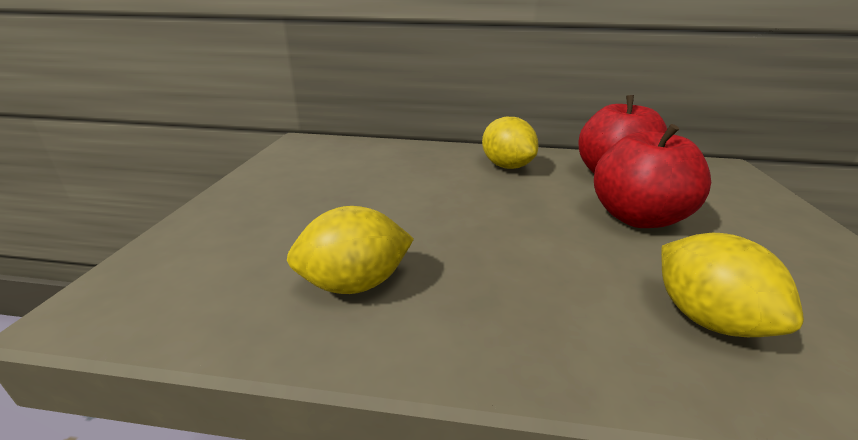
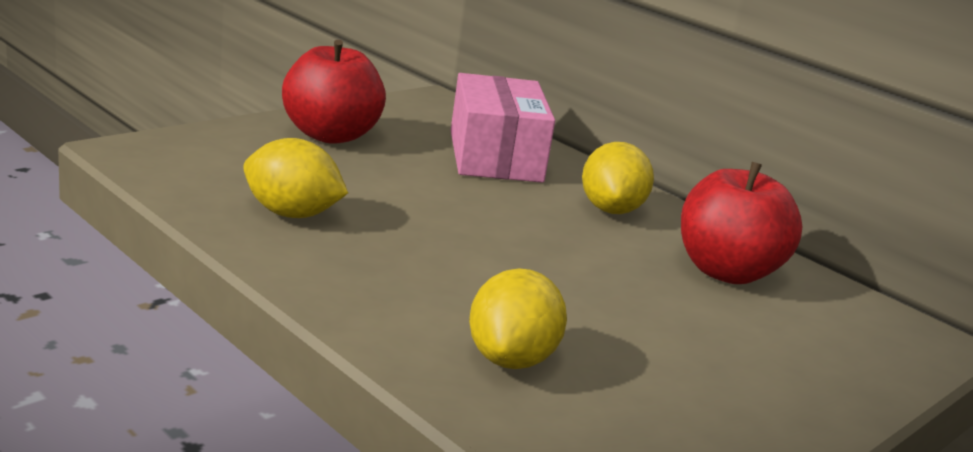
camera: 35 degrees right, 5 degrees down
(397, 162) = (495, 156): none -> pink box
(637, 218) = (640, 302): red apple -> red apple (330, 135)

